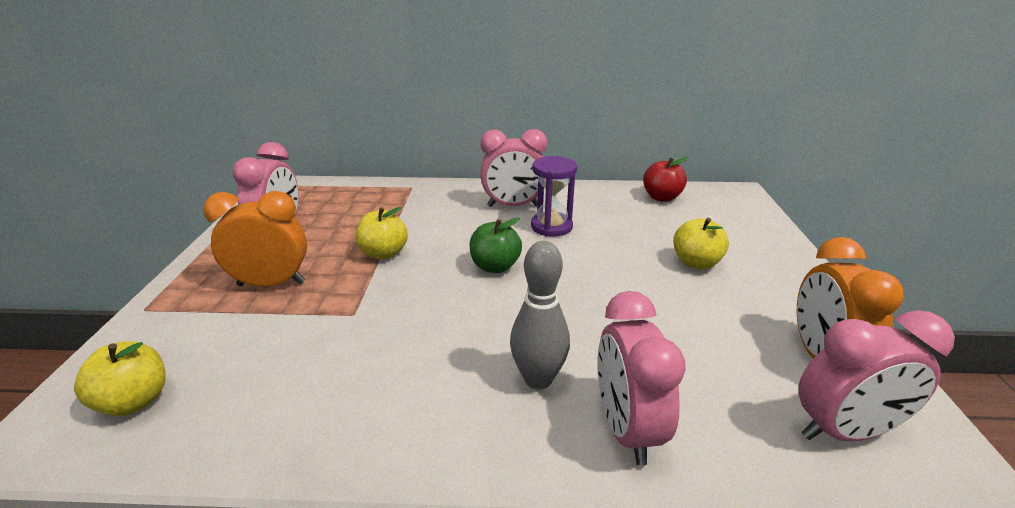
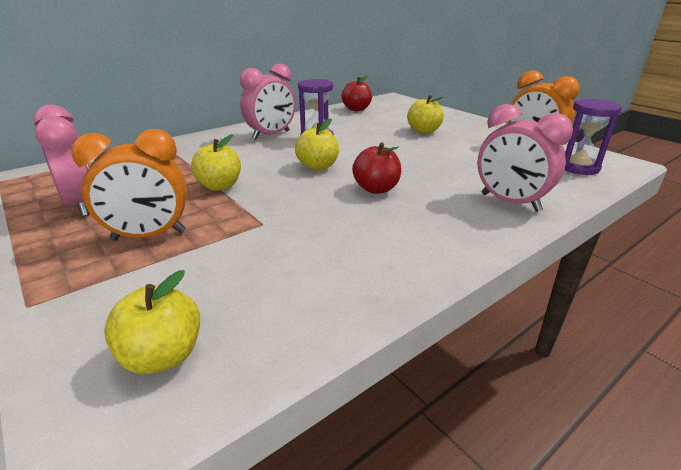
camera: 40 degrees left, 0 degrees up
(271, 284) = (149, 236): orange clock -> orange clock turned 150 degrees counterclockwise
(495, 266) = (317, 166): green apple -> yellow apple
(505, 324) = (376, 189): none -> red apple
(538, 379) = (438, 203): grey bowling pin -> none
(843, 431) = (578, 167): pink clock -> purple hourglass

